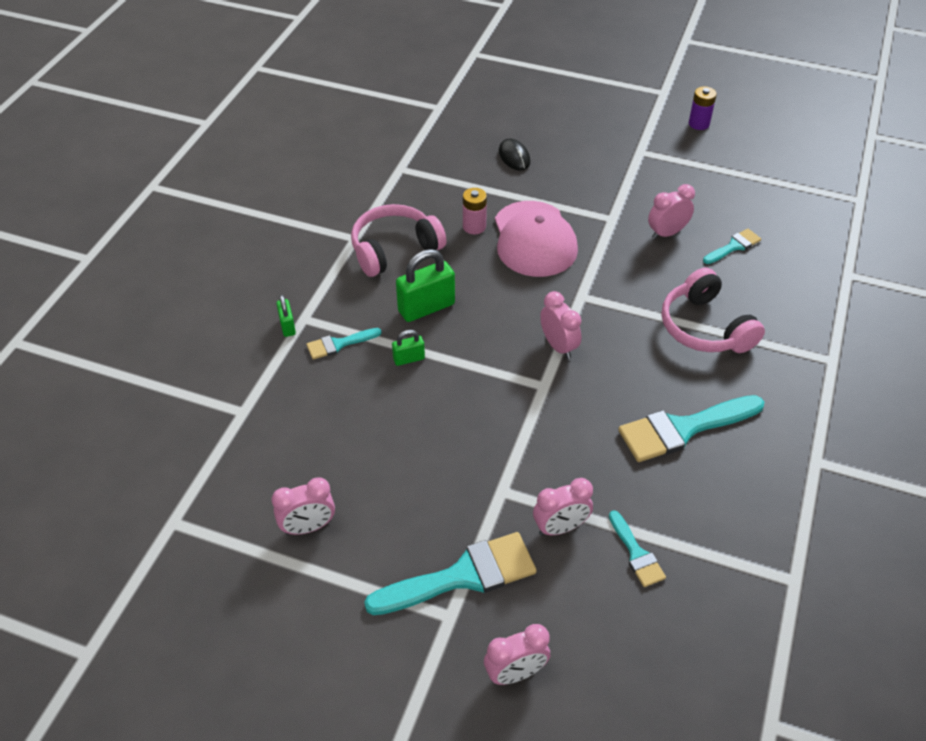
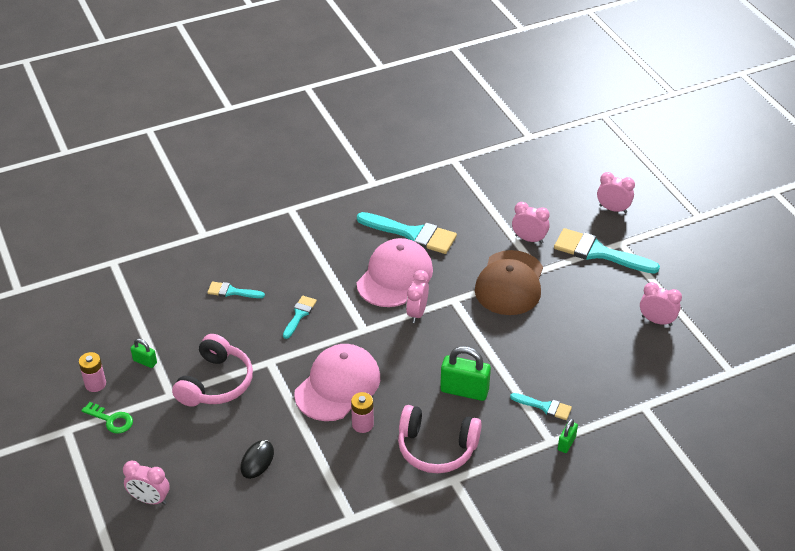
camera: 135 degrees left, 5 degrees down
(409, 359) = (511, 367): green padlock -> green padlock (145, 362)
(513, 449) = (510, 283): none -> brown cap
(629, 367) = (395, 276): none -> pink cap
(636, 554) = (507, 209): turquoise brush -> turquoise brush (299, 315)
(648, 114) = (111, 420): none -> green key
(666, 233) = (254, 327): pink clock -> pink clock (150, 499)
(699, 124) = (95, 384): purple battery -> pink battery
(704, 327) = (324, 265): pink headphones -> pink headphones (216, 383)

